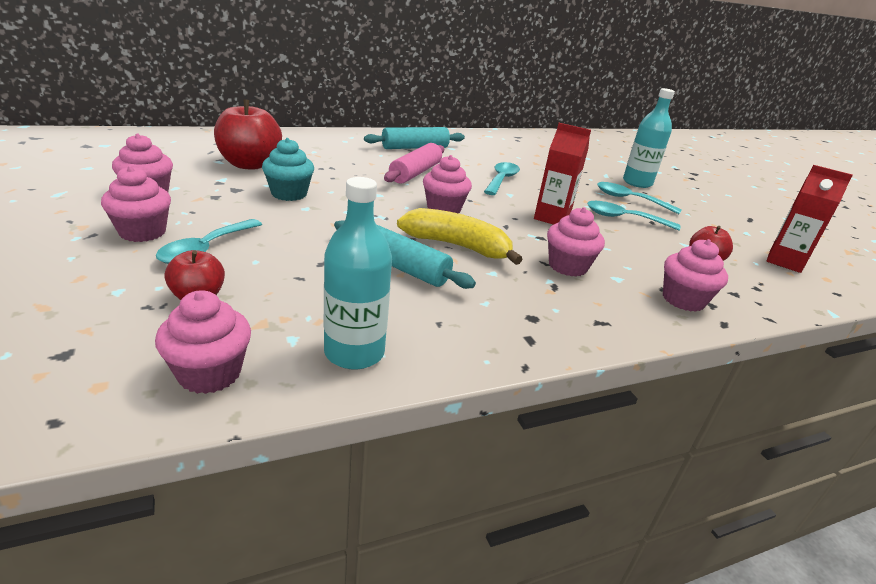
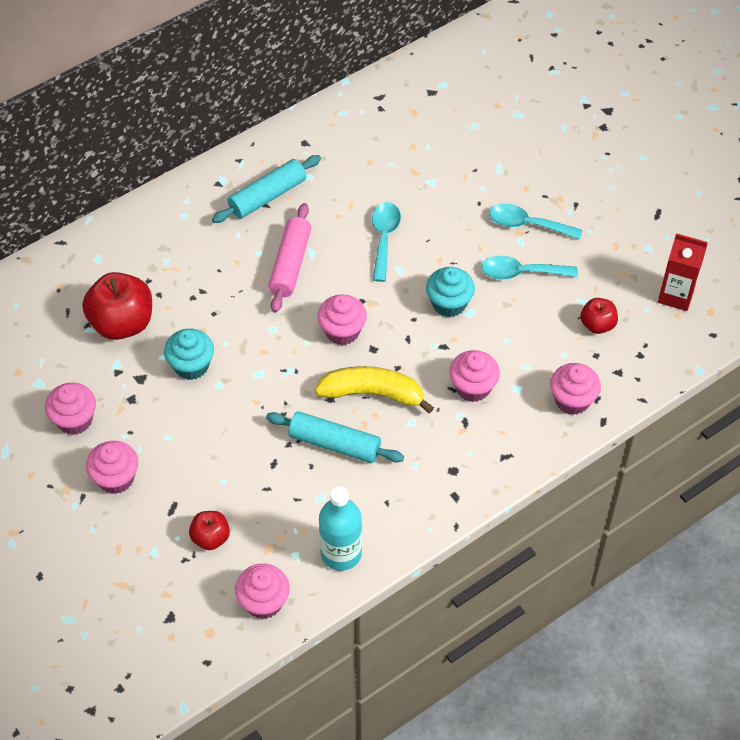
camera: 10 degrees left, 25 degrees up
(206, 249) = (178, 481): turquoise spoon -> none
(551, 218) = (449, 303): red carton -> turquoise cupcake
(637, 183) = (536, 174): turquoise bottle -> none

